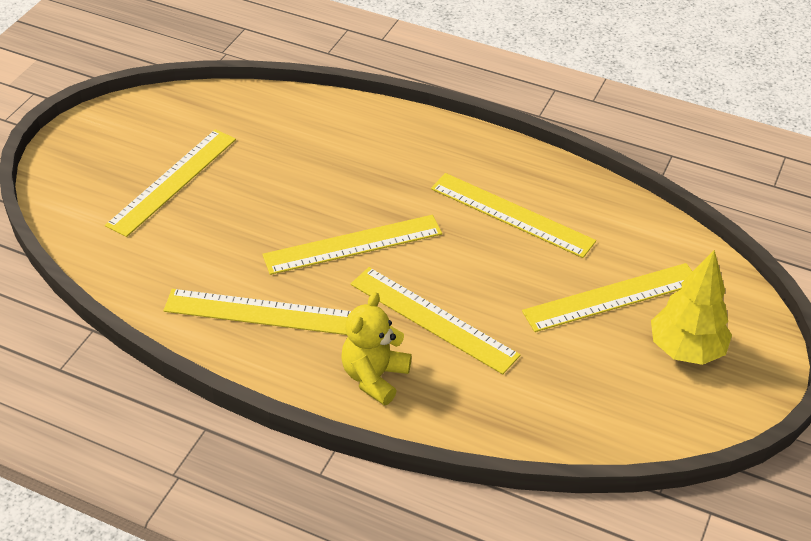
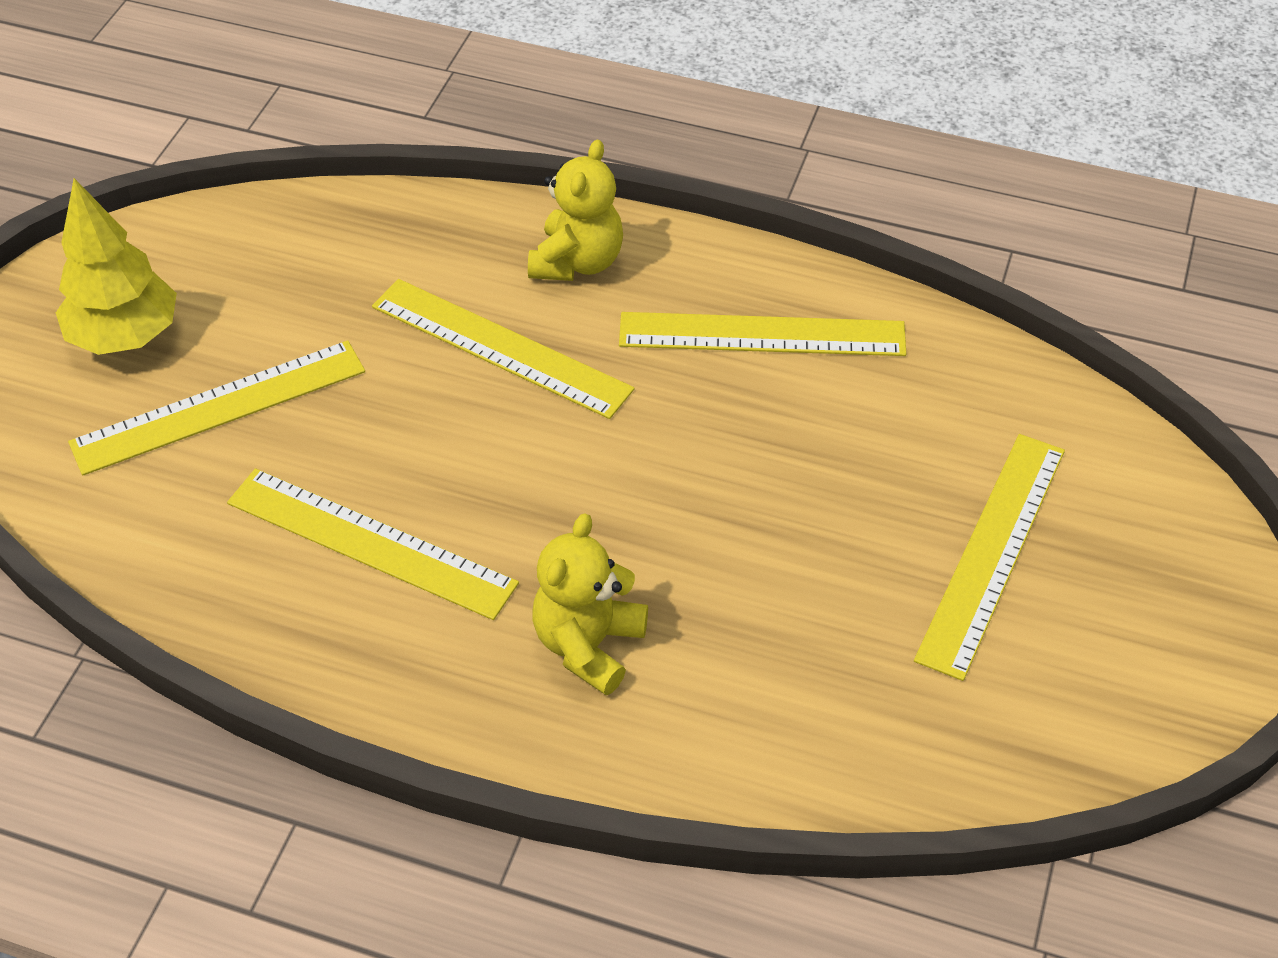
camera: 175 degrees right, 5 degrees up
(353, 244) = (642, 458): yellow ruler -> none
(397, 160) = (588, 645): none -> yellow teddy bear

